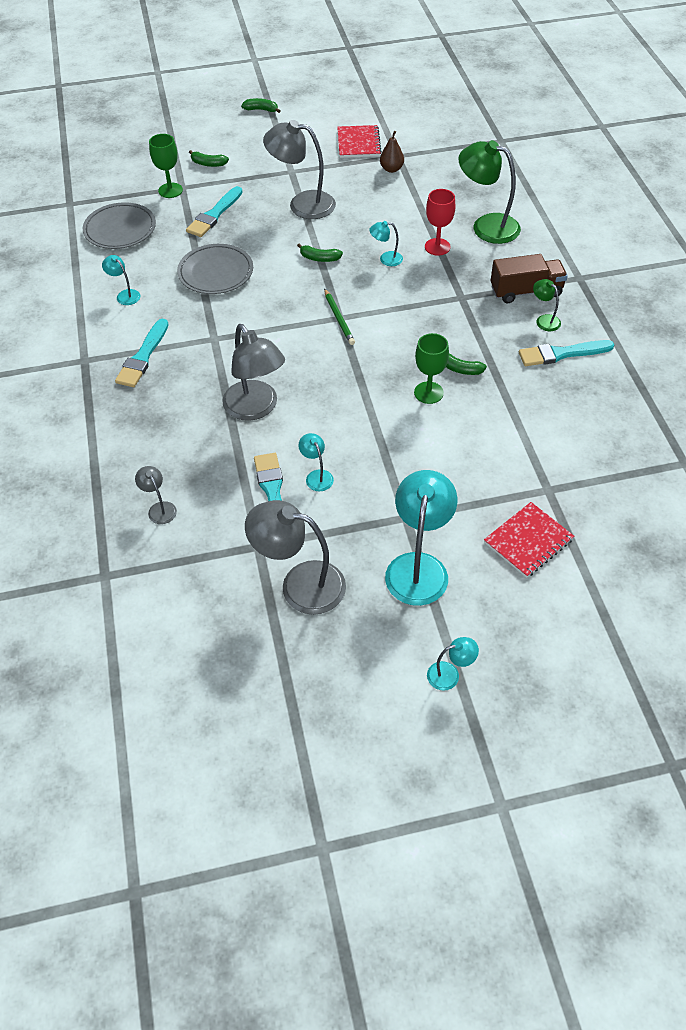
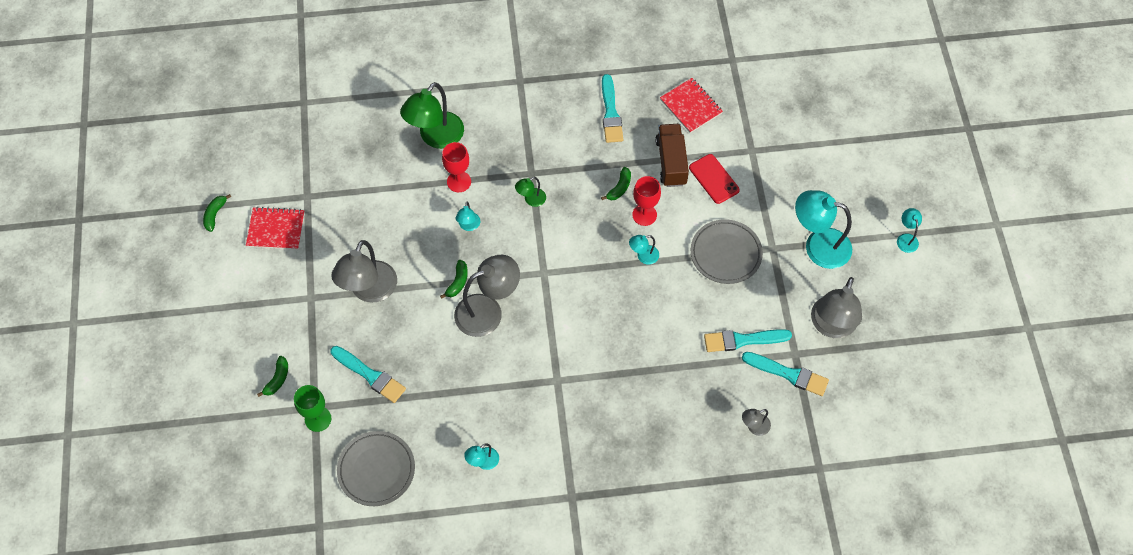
camera: 85 degrees left, 10 degrees up
(143, 357) = (573, 443): turquoise brush -> turquoise brush (788, 374)
(216, 272) = (463, 376): grey plate -> grey plate (726, 253)
(256, 408) = (649, 348): grey lamp -> grey lamp (488, 311)
(261, 110) = (185, 320): green banana -> green banana (215, 214)
(317, 476) = (728, 306): turquoise lamp -> turquoise lamp (643, 256)
(339, 318) = (545, 273): green pencil -> none
(391, 169) = (329, 204): brown pear -> none
(428, 393) = (644, 215): green goblet -> red goblet
(494, 453) = (714, 179): none -> red phone
(526, 291) = (531, 123): brown truck -> brown truck (671, 162)
(528, 541) = (798, 172): red notebook -> red notebook (691, 106)
(544, 320) = (569, 117): green lamp -> green lamp (531, 200)

